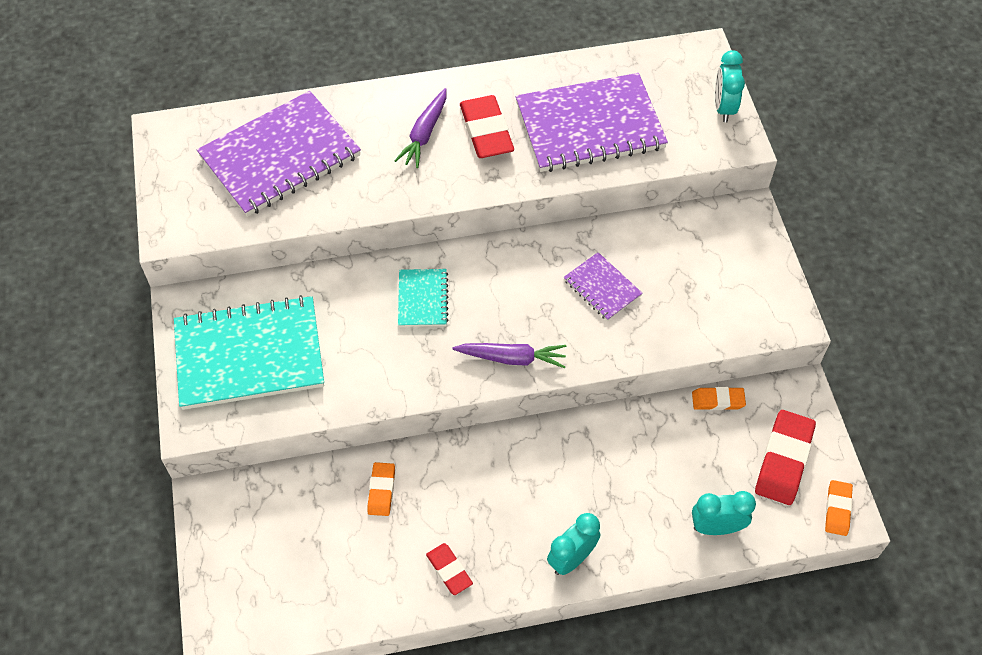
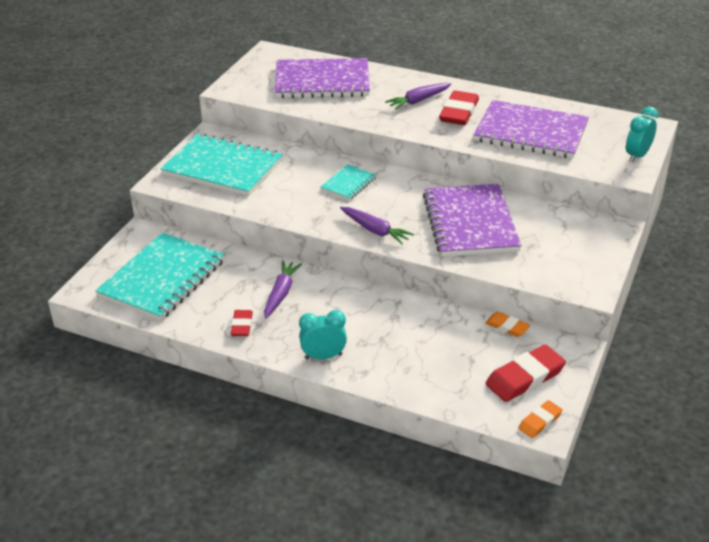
camera: 35 degrees right, 20 degrees down
(297, 557) = (162, 279): none -> turquoise notebook
(381, 490) = (241, 272): orange eraser -> none
(453, 496) = (281, 293): none -> purple carrot
(602, 288) = (470, 223): purple notebook -> purple notebook, size x2.08
(716, 527) = (438, 388): turquoise clock -> none

